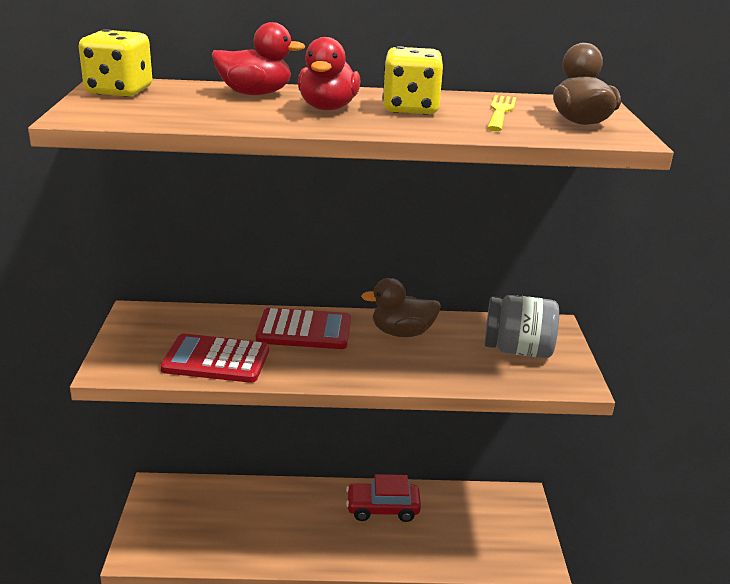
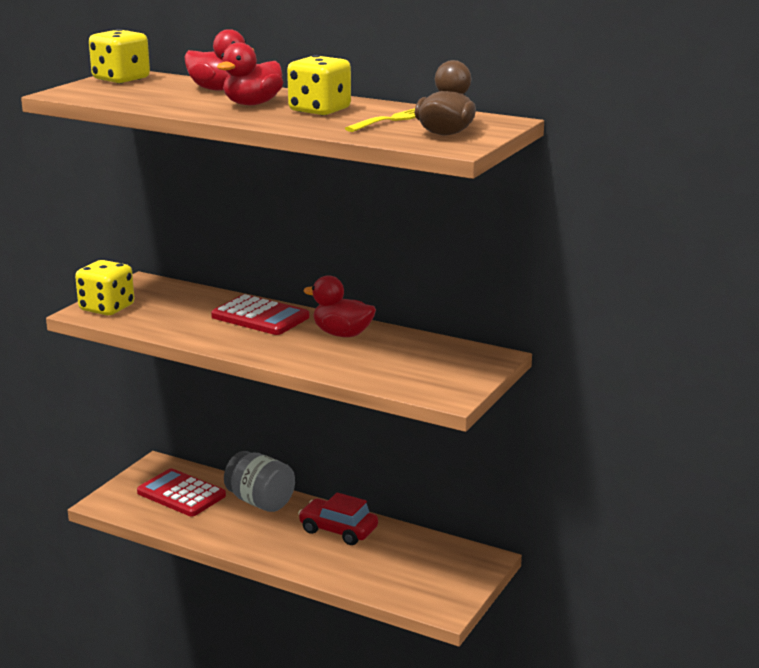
camera: 30 degrees right, 5 degrees down
(132, 357) = (107, 308): none -> yellow dice
(216, 360) = (166, 322): red calculator -> red calculator (181, 494)
(402, 333) = (342, 334): brown duck -> red duck
(518, 350) = (430, 365): grey jar -> grey jar (260, 502)

